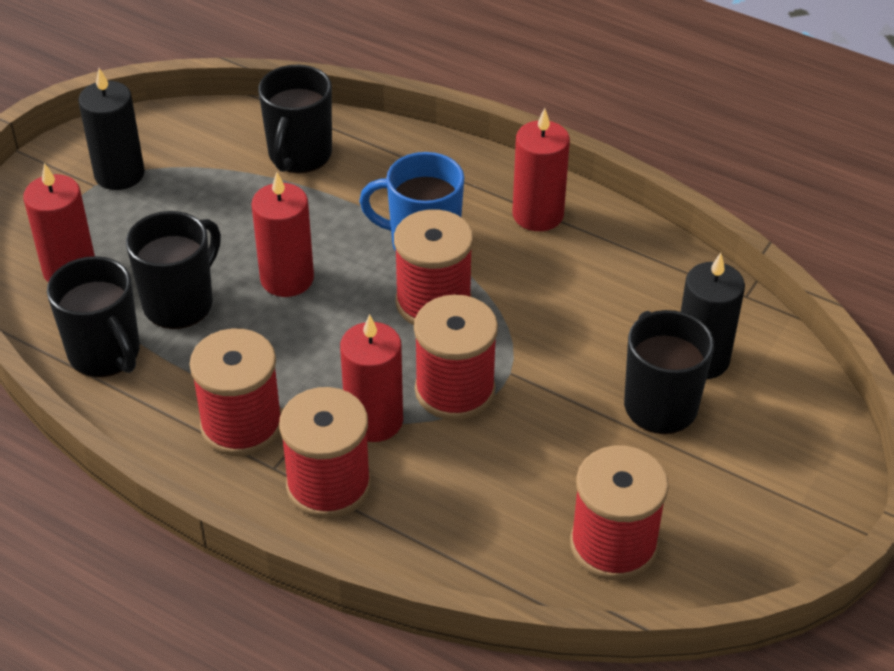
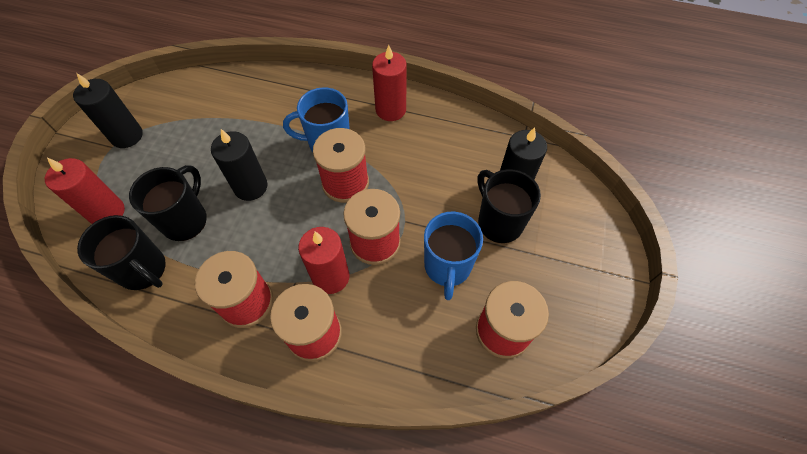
camera: 15 degrees left, 15 degrees up
(287, 279) = (250, 187): red candle -> black candle
(299, 155) = (238, 100): black mug -> none
(556, 446) = (447, 267): none -> blue mug

